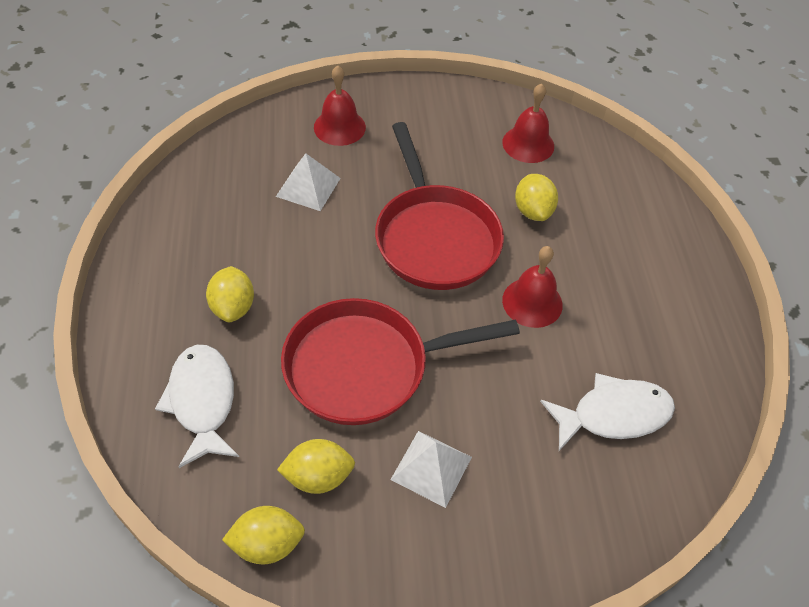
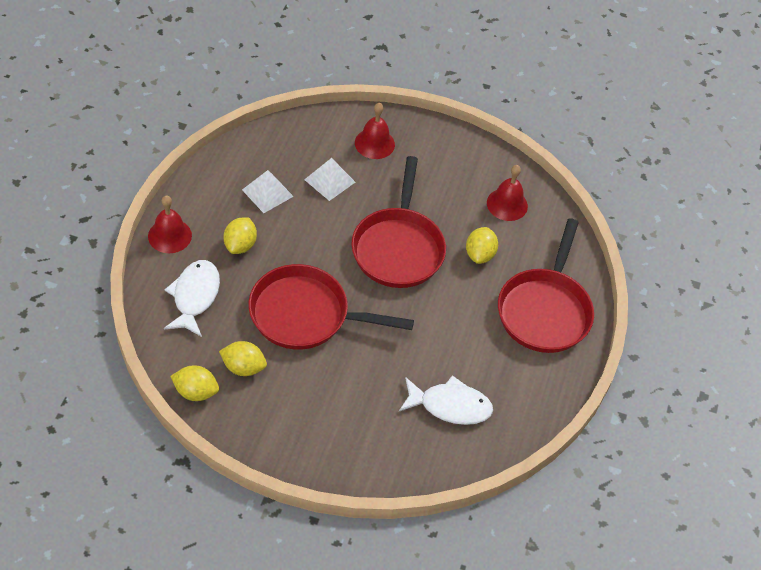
camera: 20 degrees right, 0 degrees up
(431, 468) = (314, 390): white pyramid -> white pyramid (267, 193)
(532, 302) = (440, 316): red bell -> red bell (169, 235)
(645, 249) = (545, 310): none -> red pan

